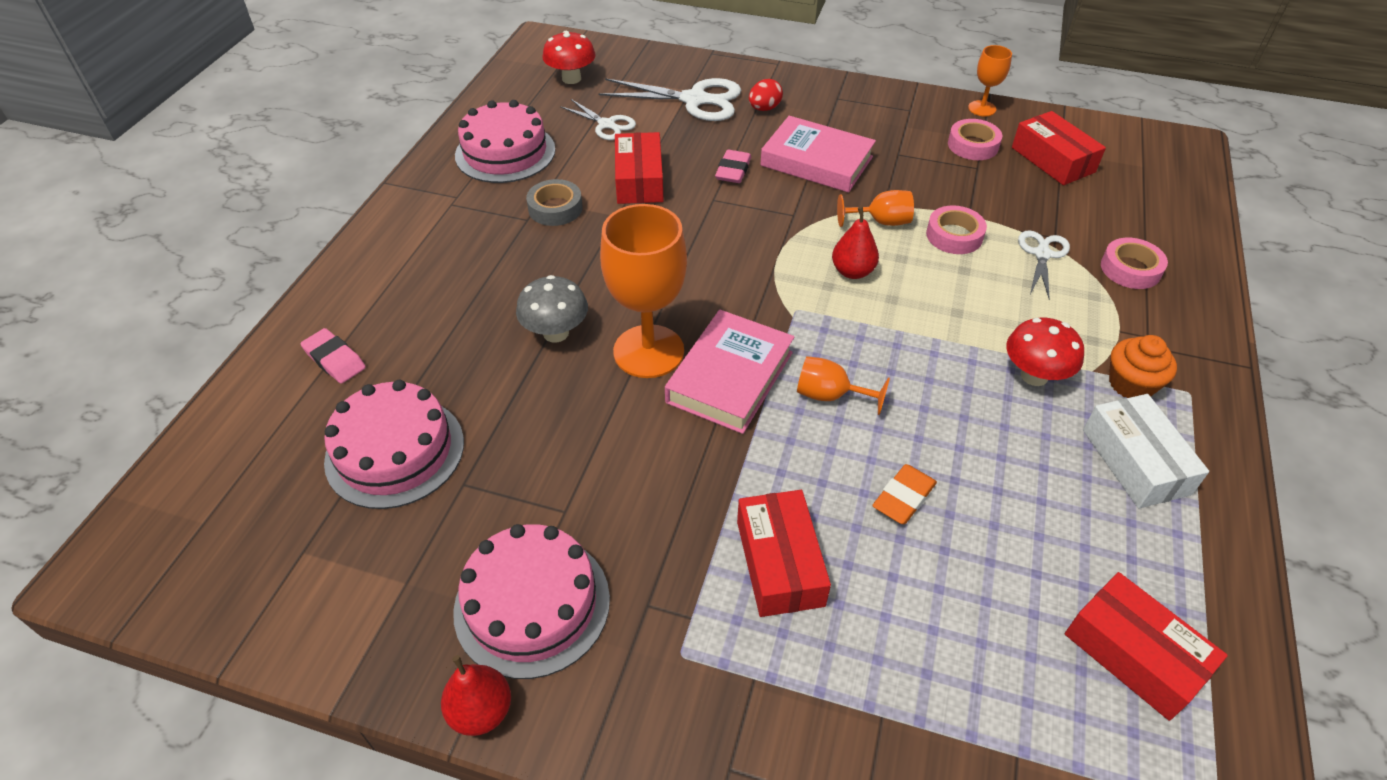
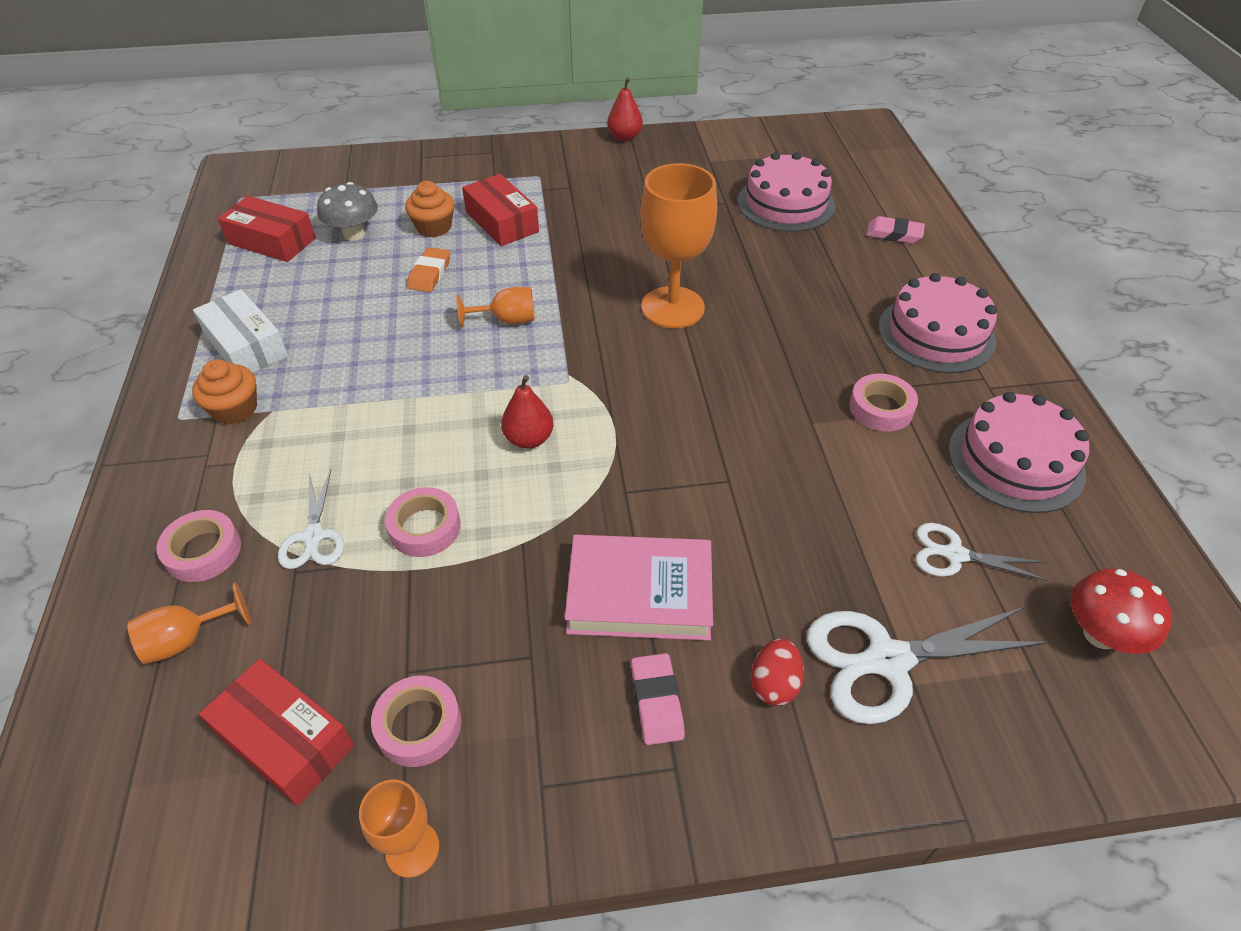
camera: 155 degrees right, 0 degrees up
(532, 604) = (633, 171): pink cake -> pink cake (936, 334)
(555, 208) = (881, 408): grey tape -> pink tape
(556, 333) = (758, 298): grey mushroom -> grey mushroom (354, 234)
(639, 180) = (832, 477): red box -> none
(730, 377) = (594, 309): pink book -> none
(733, 170) = (736, 534): pink eraser -> pink eraser (656, 701)
(881, 222) = (519, 517): orange goblet -> orange goblet (187, 639)
(881, 589) = (434, 227): none -> orange cupcake
(1034, 375) = (329, 389): red mushroom -> none

